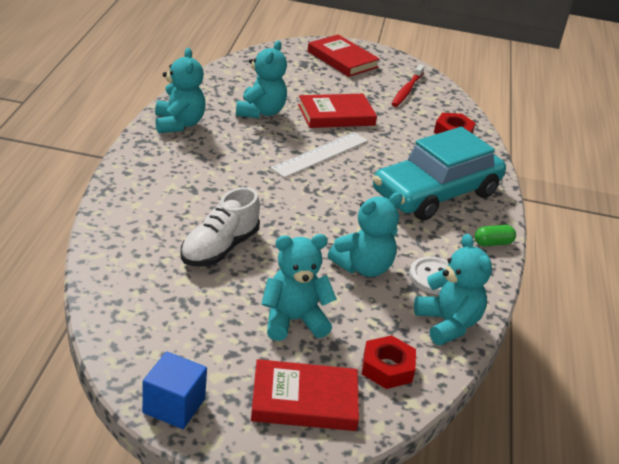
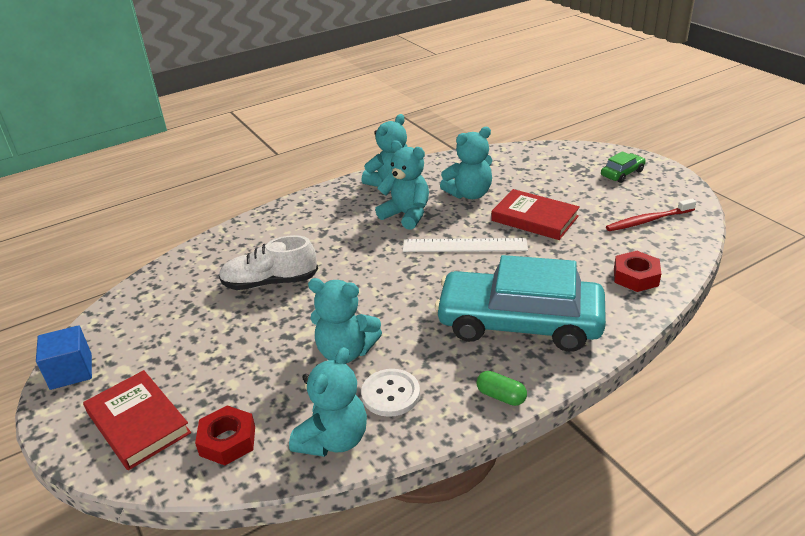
camera: 55 degrees right, 0 degrees up
(293, 320) = (228, 361): turquoise teddy bear -> turquoise teddy bear (406, 215)
(342, 59) = (622, 173): red book -> green car

